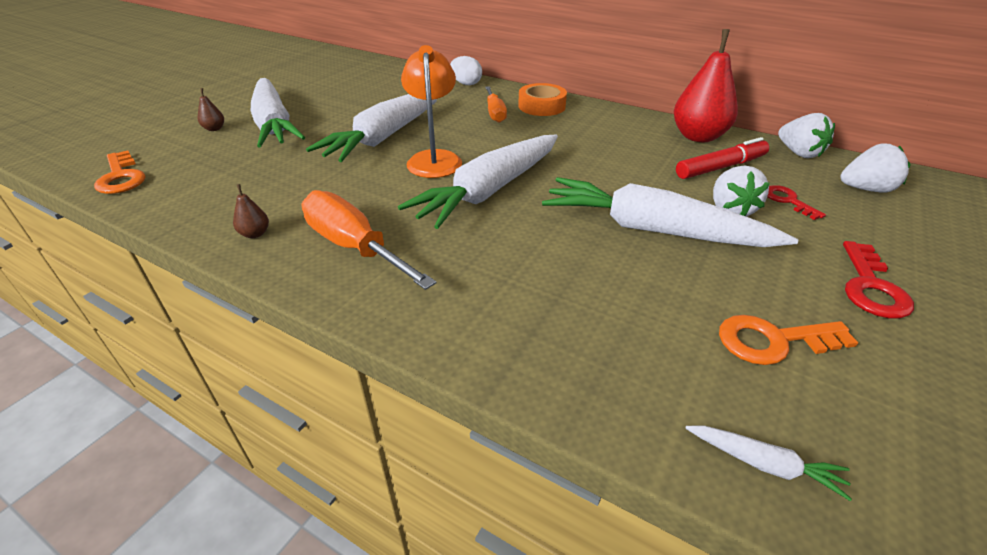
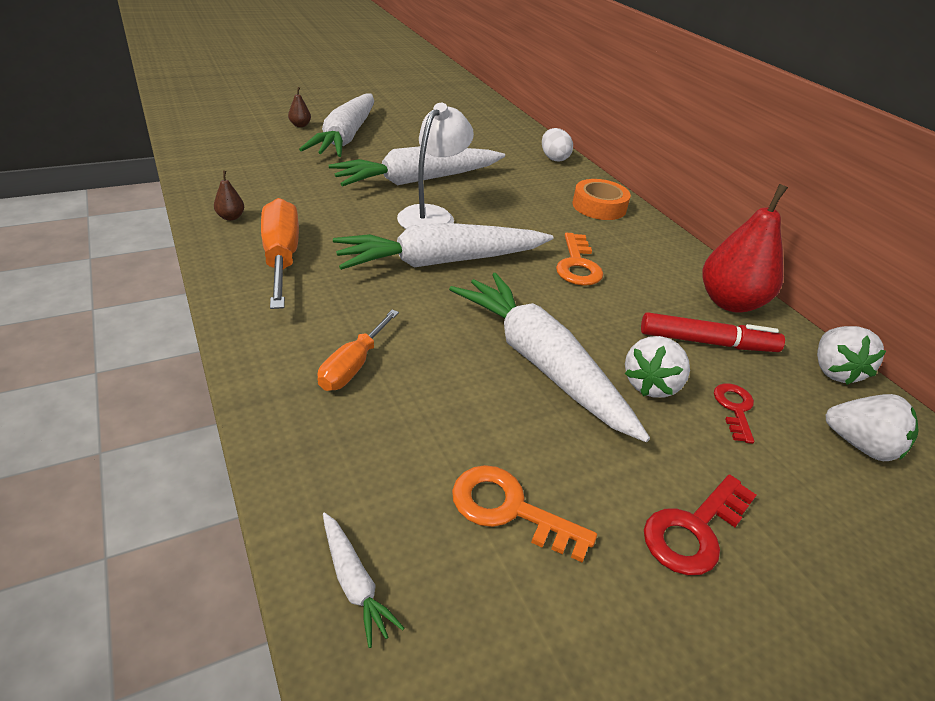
camera: 30 degrees right, 0 degrees up
(121, 177) = (200, 140): orange key -> orange key (577, 265)
(434, 159) = (432, 215): orange lamp -> white lamp
(495, 113) = (542, 196): orange screwdriver -> orange screwdriver (353, 366)

